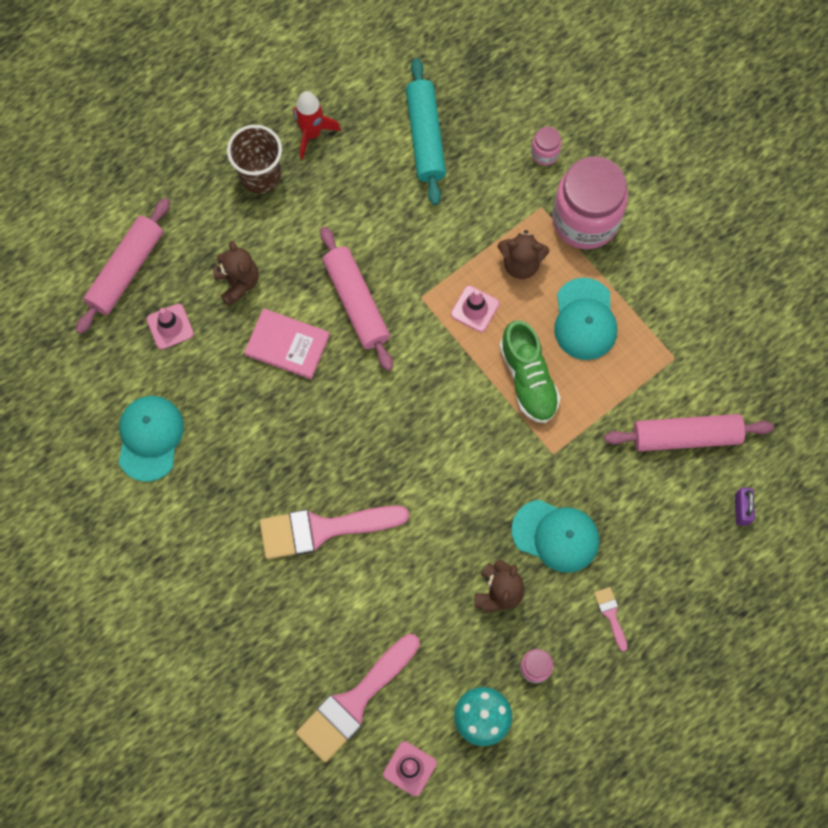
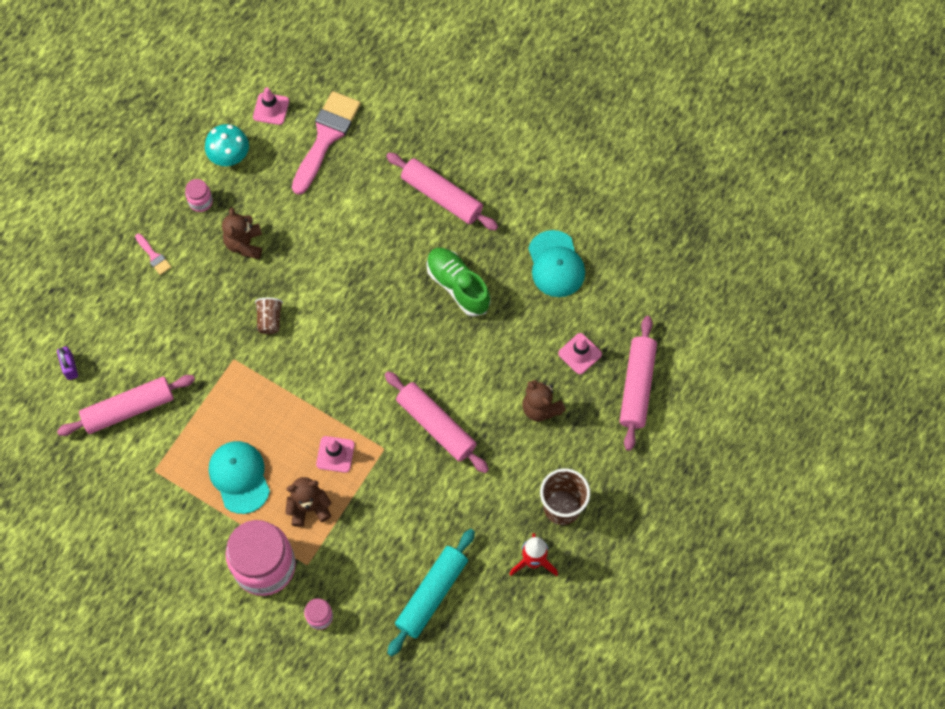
camera: 160 degrees right, 5 degrees down
(245, 570) = (442, 196): none -> pink rolling pin
(287, 345) = (478, 371): pink book -> none
(322, 529) = (395, 243): pink brush -> none
(425, 137) = (431, 594): turquoise rolling pin -> turquoise rolling pin turned 60 degrees clockwise
(498, 486) = (270, 320): none -> brown cup
(528, 379) = (272, 411): green shoe -> green shoe (458, 286)
(556, 536) = (213, 298): turquoise cap -> none

